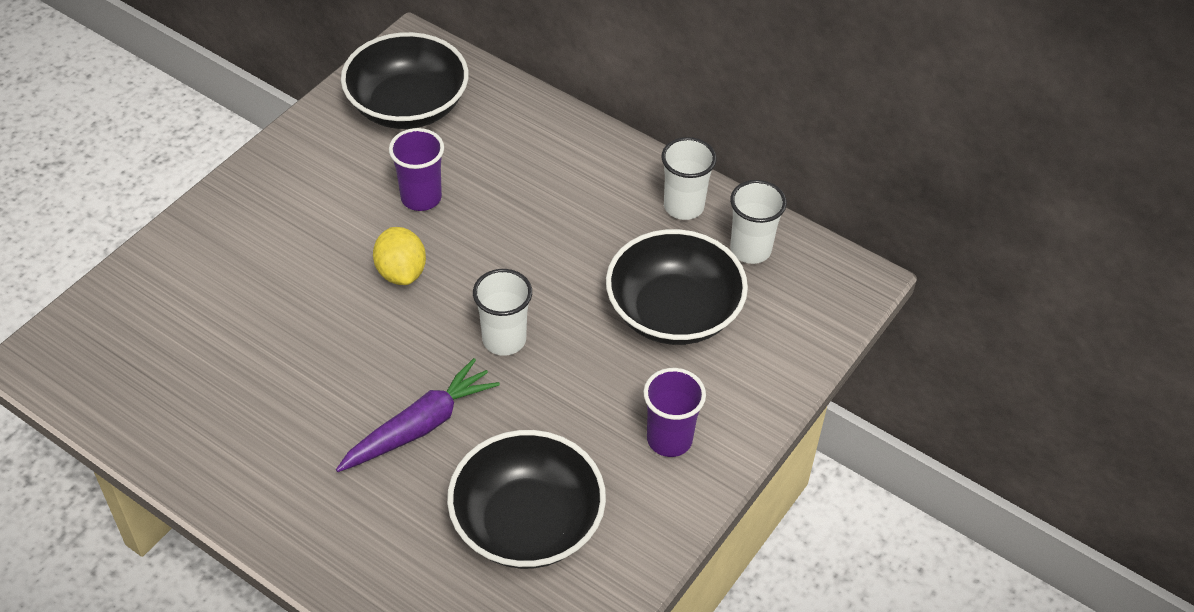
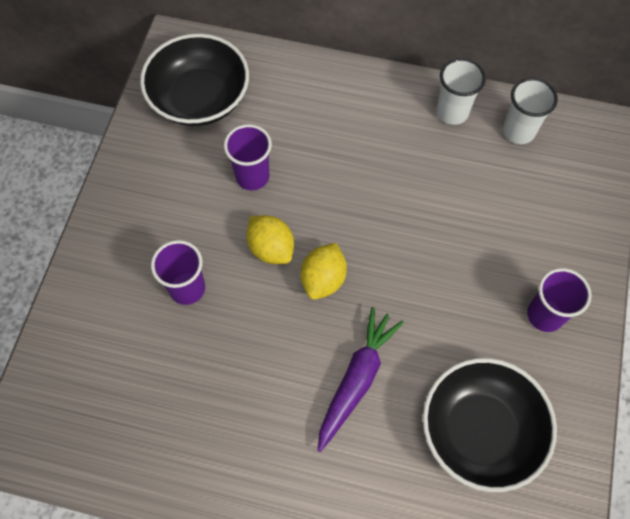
camera: 20 degrees left, 15 degrees up
(290, 279) = (187, 288): none -> purple cup
(440, 320) = (323, 279): none -> yellow lemon
(504, 340) = (380, 277): white cup -> none
(673, 312) = (491, 205): black bowl -> none

